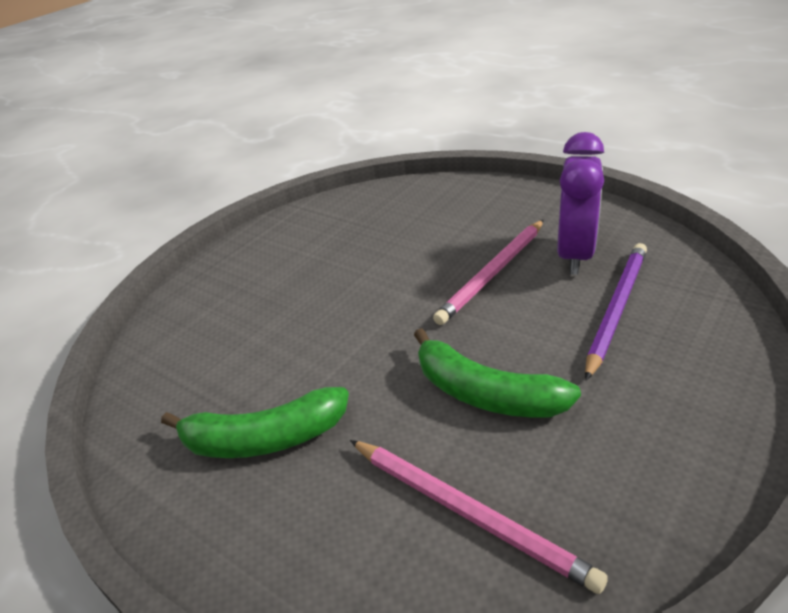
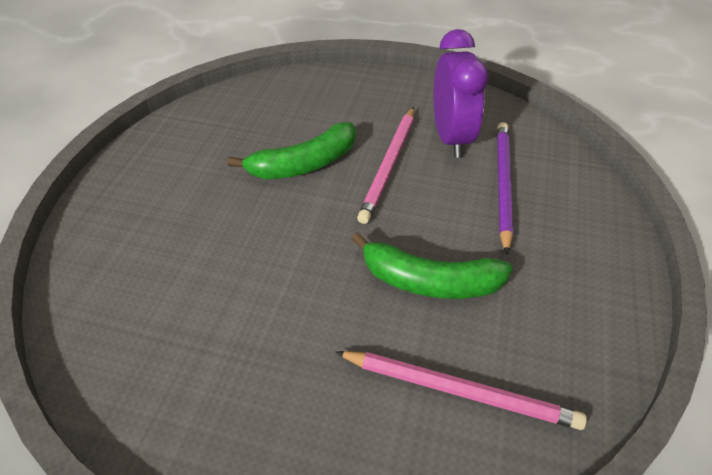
camera: 25 degrees left, 10 degrees up
(264, 438) = (249, 368): green banana -> green banana (304, 164)

